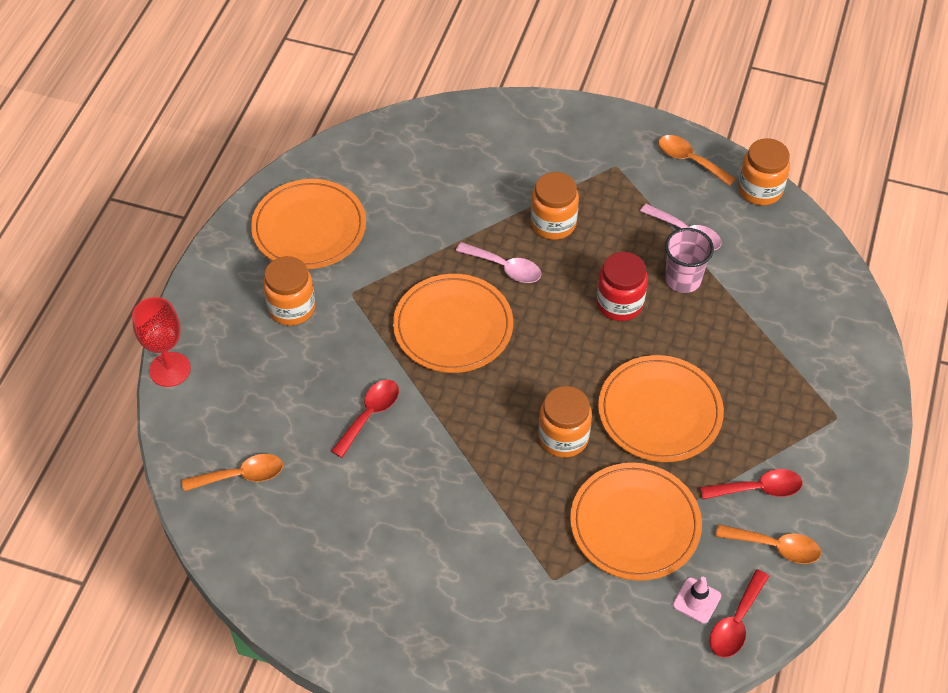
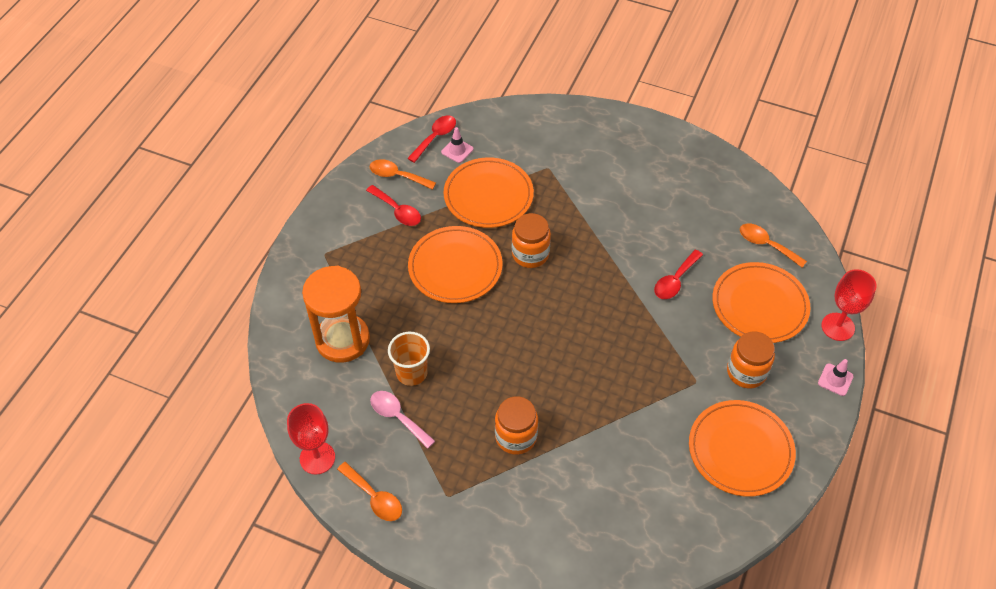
camera: 175 degrees left, 0 degrees up
(188, 307) = (835, 379): none -> pink traffic cone
(241, 476) = (766, 245): orange spoon -> orange spoon turned 45 degrees clockwise
(453, 326) = (610, 345): orange plate -> orange plate (759, 305)
(505, 268) = (563, 395): pink spoon -> none
(619, 303) = (469, 355): red jar -> none
(683, 279) = (411, 373): pink cup -> orange cup
(758, 489) = (397, 211): red spoon -> red spoon turned 135 degrees counterclockwise
(760, 190) = (317, 458): orange jar -> red goblet
(775, 310) = (342, 340): none -> orange hourglass

